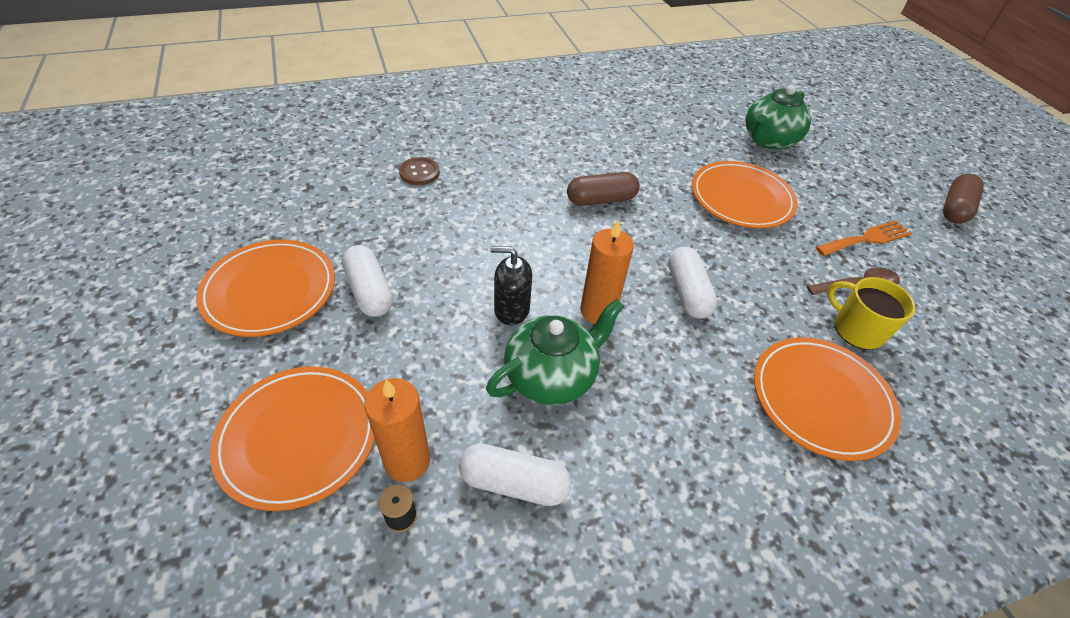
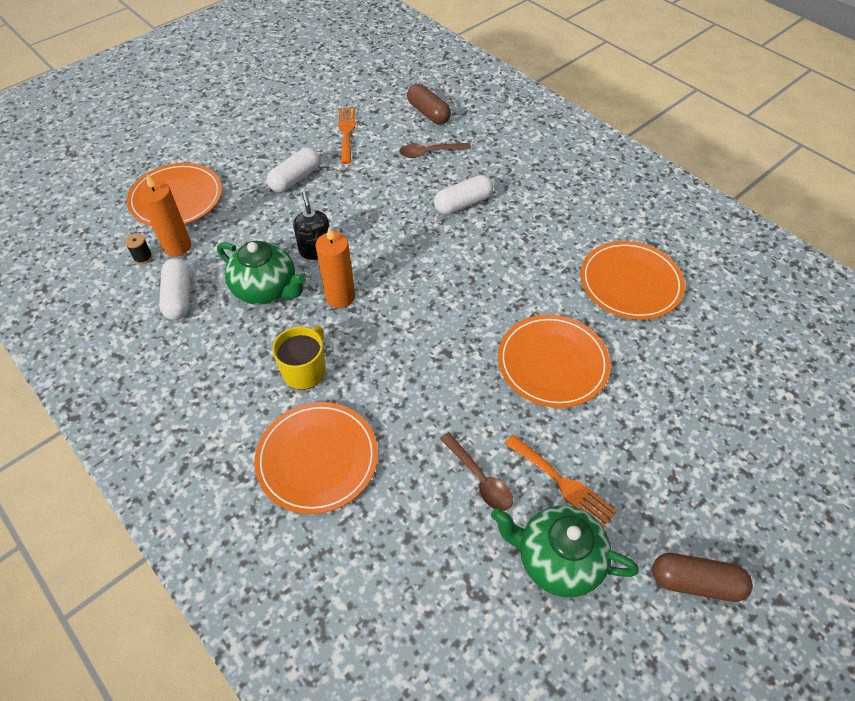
camera: 70 degrees right, 5 degrees up
(270, 290) = (273, 139): orange plate -> orange plate (630, 283)
(324, 221) = (346, 132): none -> orange fork
(419, 173) = (429, 152): brown button -> brown spoon
(601, 200) = (473, 263): brown capsule -> brown capsule (428, 113)
(687, 292) = (392, 347): white capsule -> white capsule (463, 204)
(768, 140) = (682, 371): green teapot -> green teapot (557, 559)
(856, 329) = (414, 481): yellow mug -> yellow mug (305, 371)

